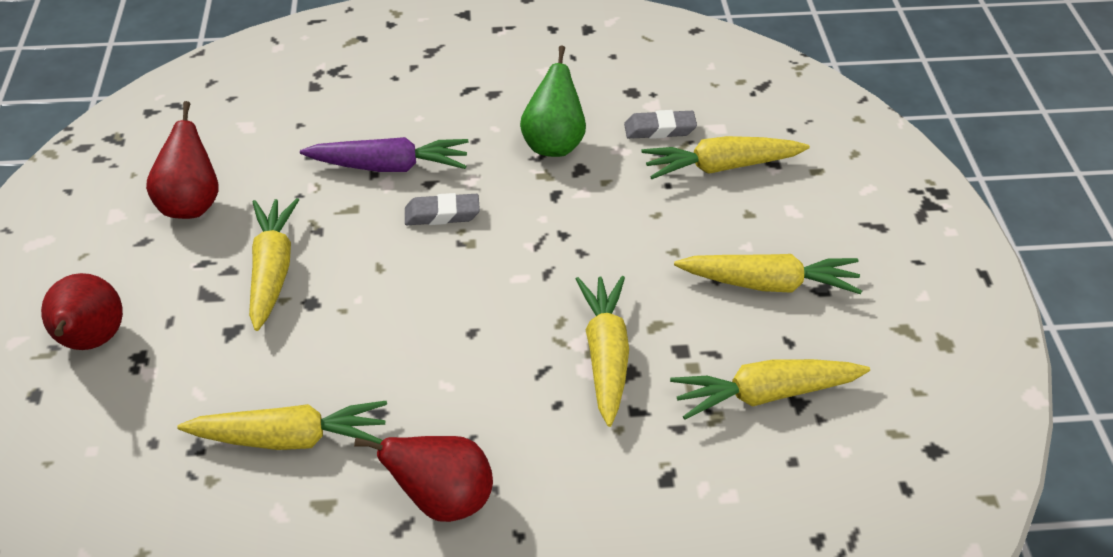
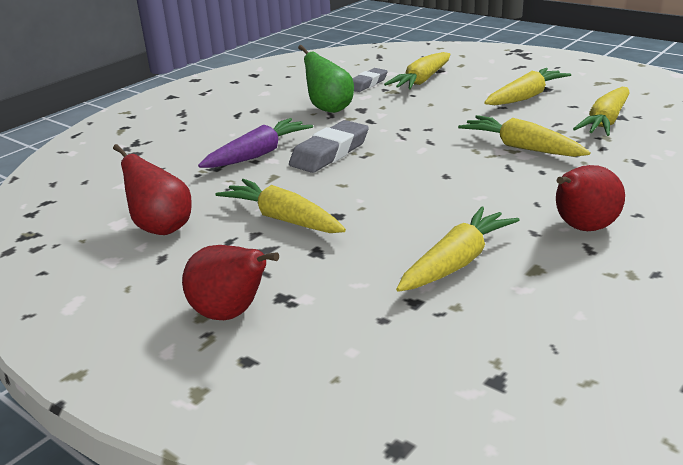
camera: 45 degrees left, 15 degrees down
(442, 214) = (330, 153): grey eraser -> grey eraser, size x1.57

